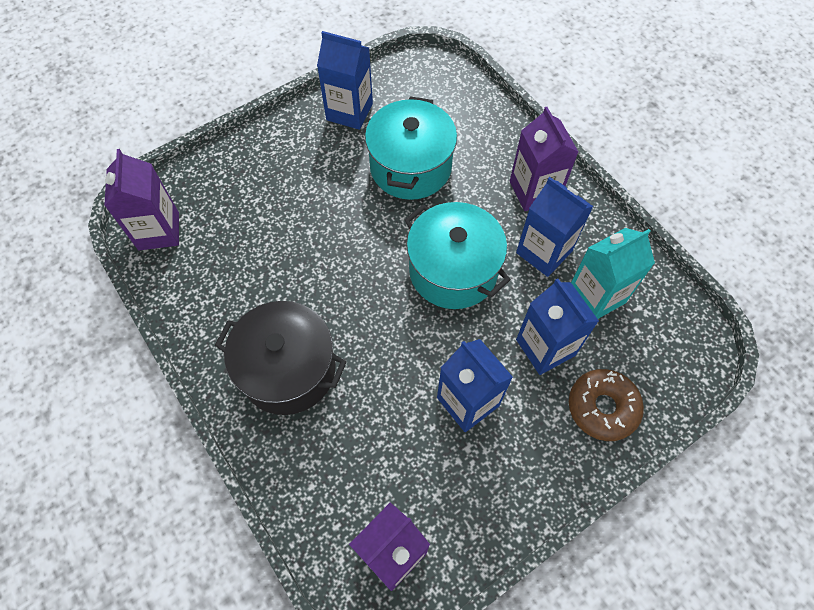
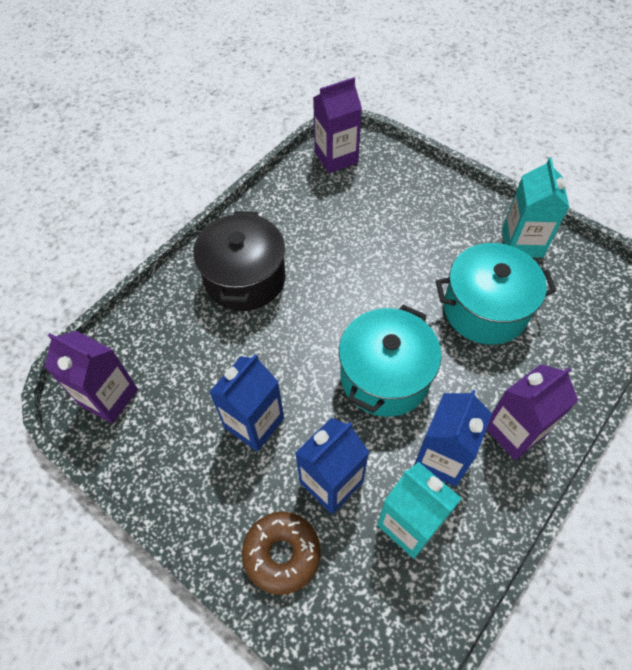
camera: 75 degrees right, 5 degrees down
(349, 111) = (522, 242): blue carton -> turquoise carton

